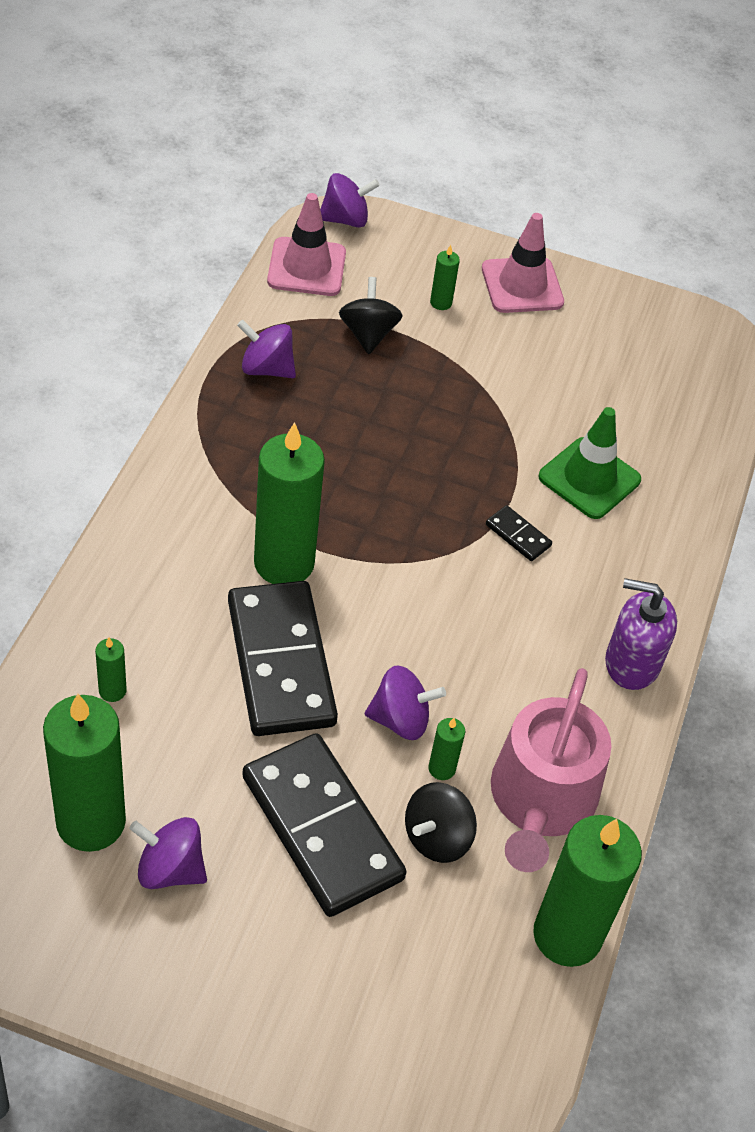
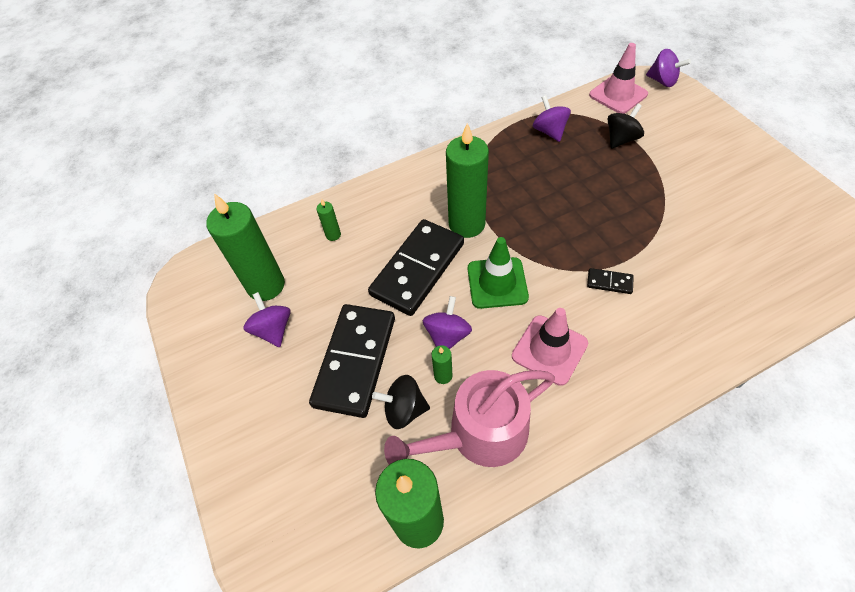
camera: 55 degrees right, 5 degrees up
(400, 719) = (447, 335): purple spinning top -> purple spinning top turned 120 degrees counterclockwise
(441, 303) = (680, 142): green candle -> none
(518, 535) = (609, 282): black domino -> black domino turned 75 degrees counterclockwise
(522, 285) = (742, 154): pink traffic cone -> pink traffic cone (549, 350)
(589, 478) = (687, 277): green traffic cone -> green traffic cone (497, 283)
(631, 663) = (613, 396): purple soap dispenser -> none

